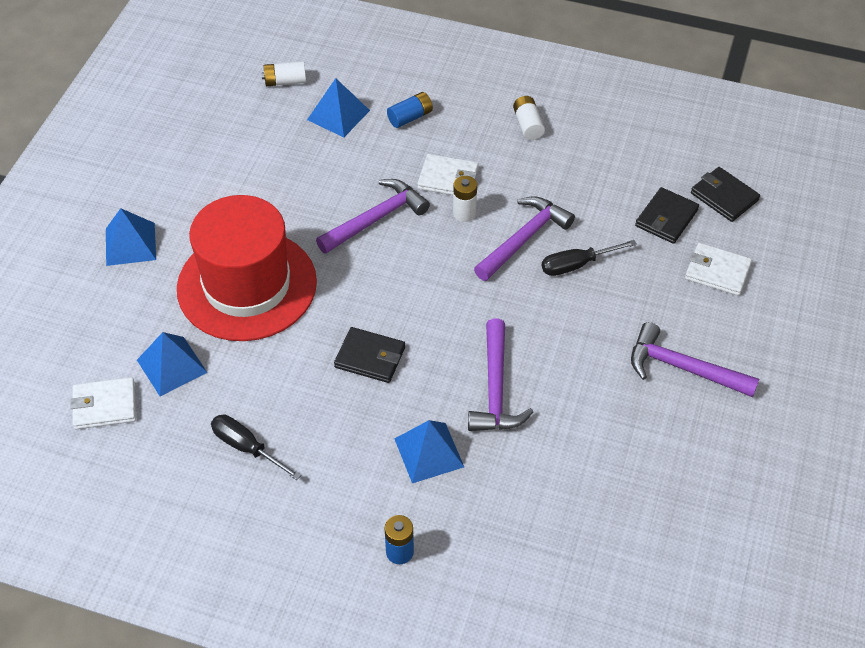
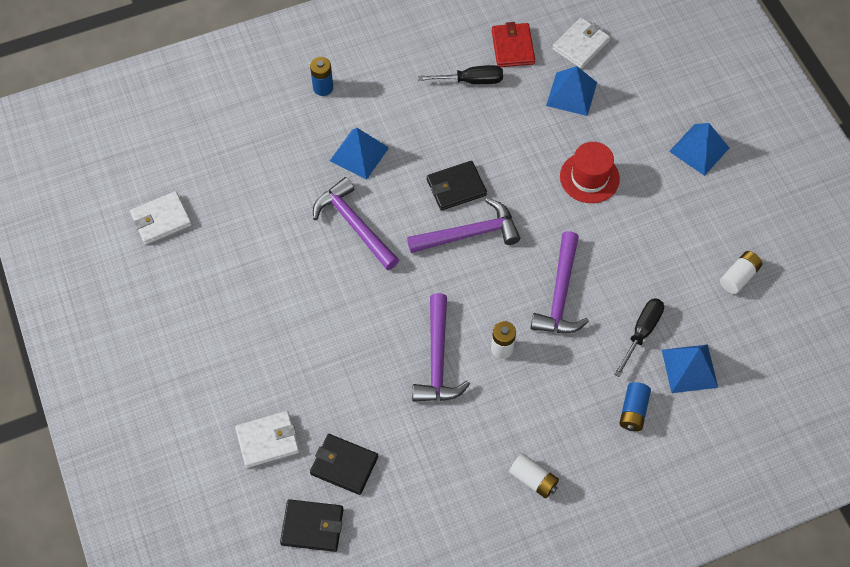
camera: 140 degrees right, 10 degrees up
(168, 452) = (513, 47): none -> red wallet
(247, 285) = (589, 177): red hat -> red hat, size x0.49
(285, 81) = (767, 369): white battery -> white battery (738, 277)
(448, 178) = (544, 372): white wallet -> white wallet (161, 219)
(576, 265) = (379, 365): black screwdriver -> black screwdriver (642, 332)
(666, 218) = (344, 465): black wallet -> black wallet turned 60 degrees counterclockwise
(683, 368) = (237, 334): purple hammer -> purple hammer (469, 234)

